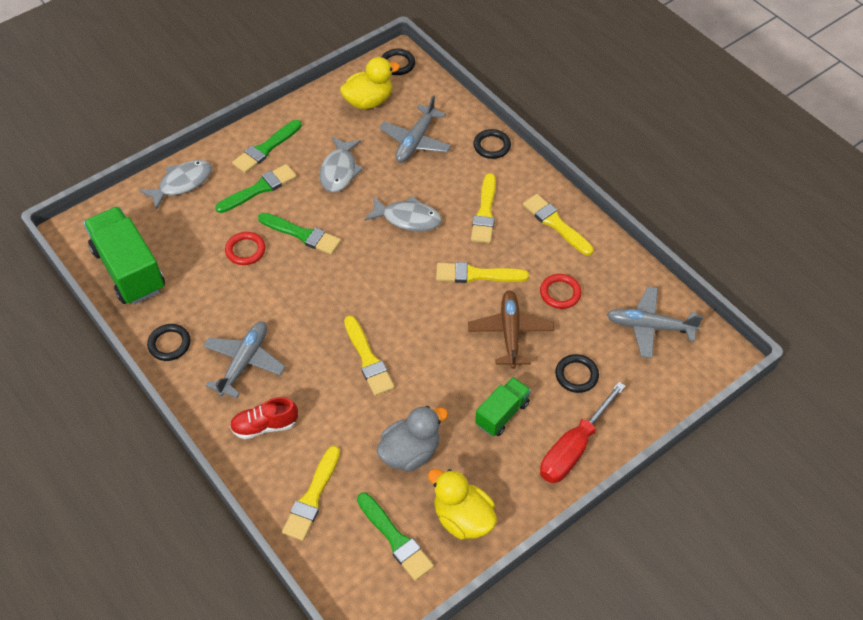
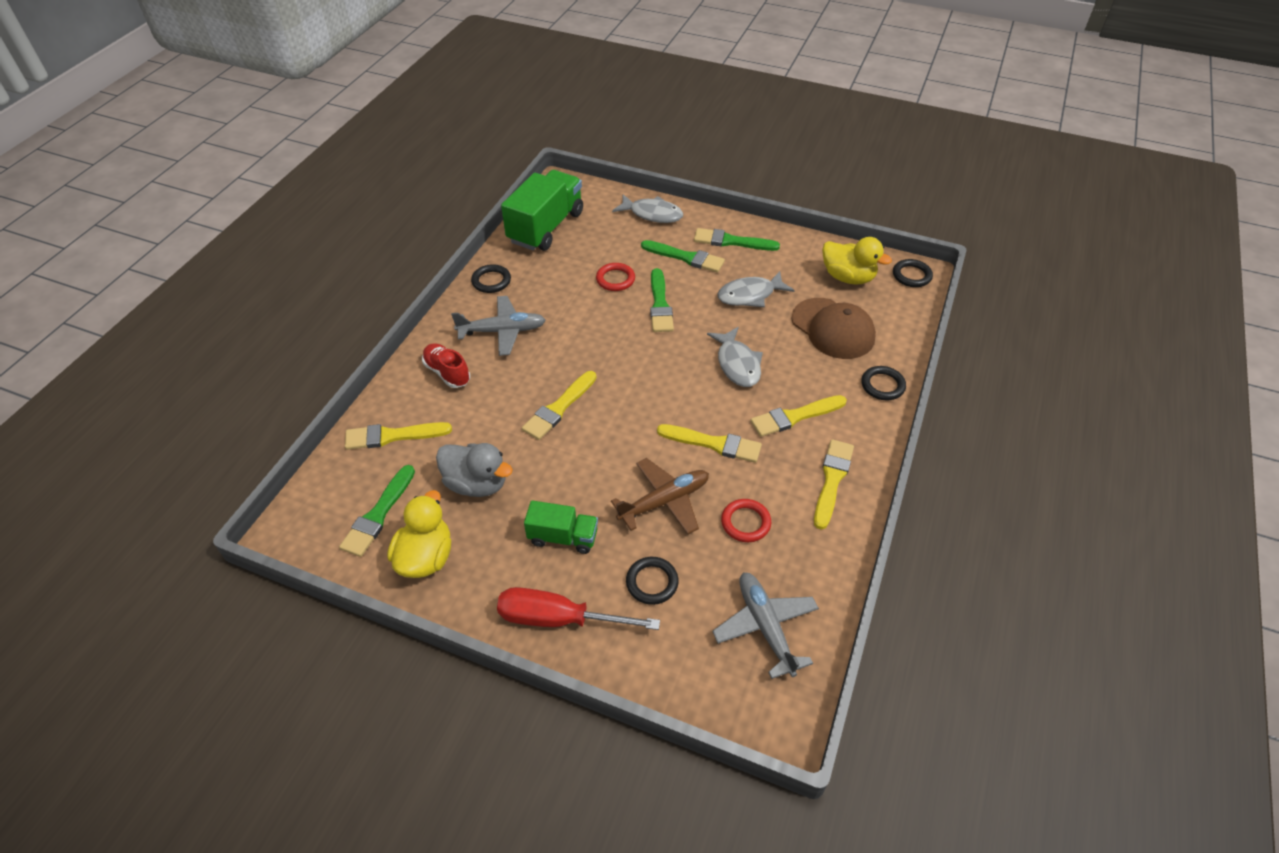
camera: 60 degrees right, 5 degrees down
(415, 141) = (833, 329): grey plane -> brown cap
(476, 275) = (714, 443): yellow brush -> yellow brush turned 135 degrees clockwise

